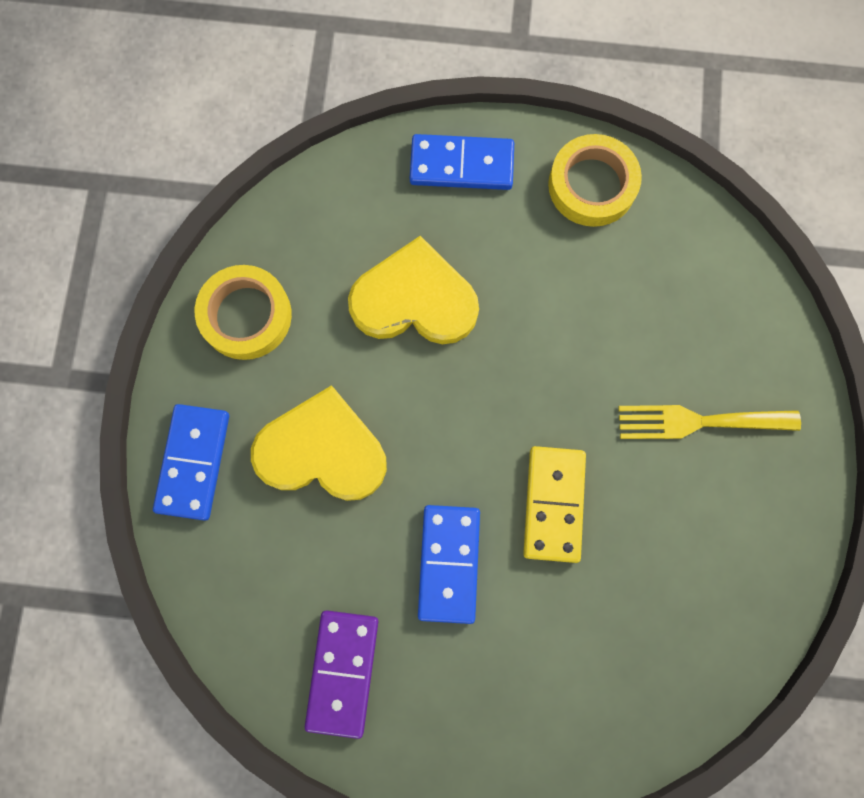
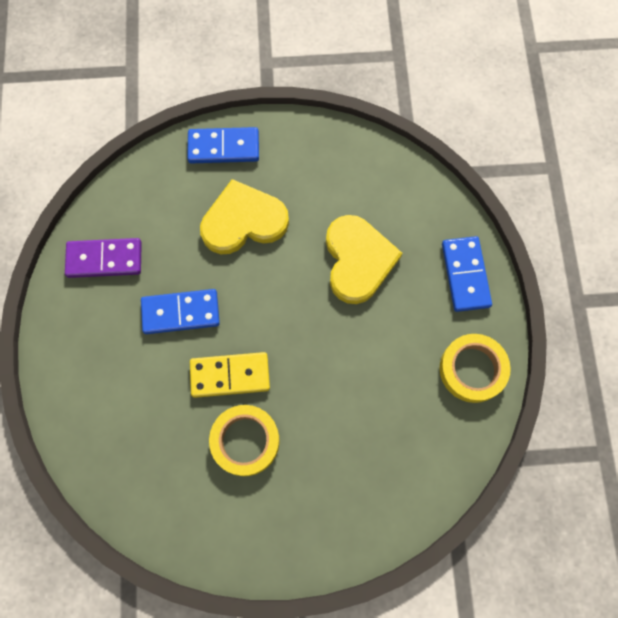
camera: 80 degrees right, 5 degrees down
(246, 315) = (325, 158): yellow tape -> yellow tape (245, 441)
(322, 450) = (243, 221): yellow heart -> yellow heart turned 105 degrees counterclockwise
(698, 421) = (306, 471): yellow fork -> none

